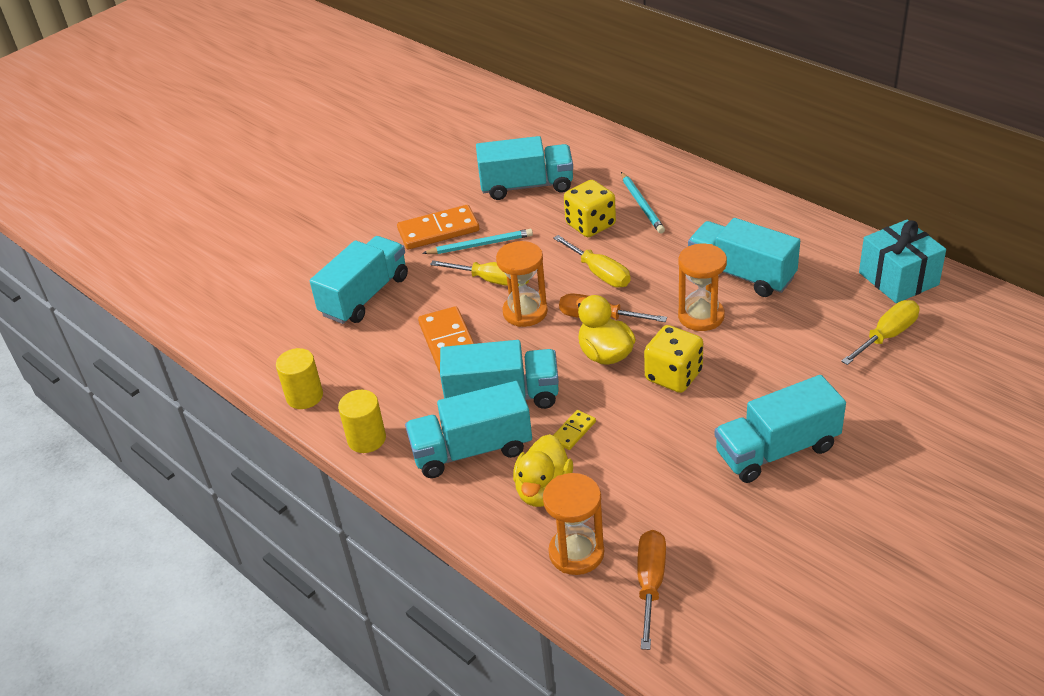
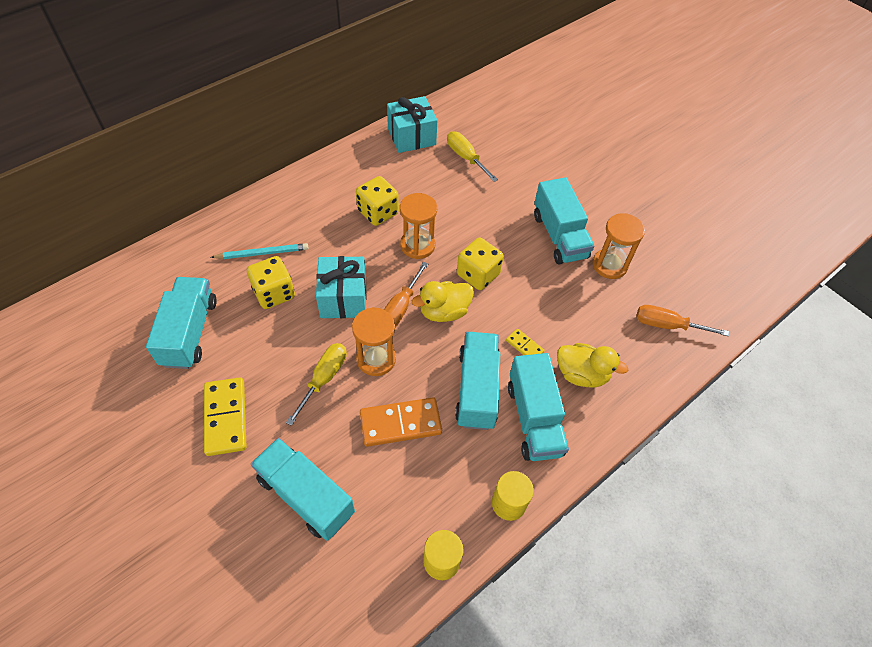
camera: 90 degrees left, 15 degrees up
(438, 230) = (226, 417): orange domino -> yellow domino
(480, 245) = (265, 383): turquoise pencil -> none
(576, 553) = (641, 363): orange hourglass -> orange hourglass (609, 265)
(599, 273) = (343, 298): yellow screwdriver -> turquoise gift
(741, 274) = (378, 212): turquoise truck -> yellow dice

